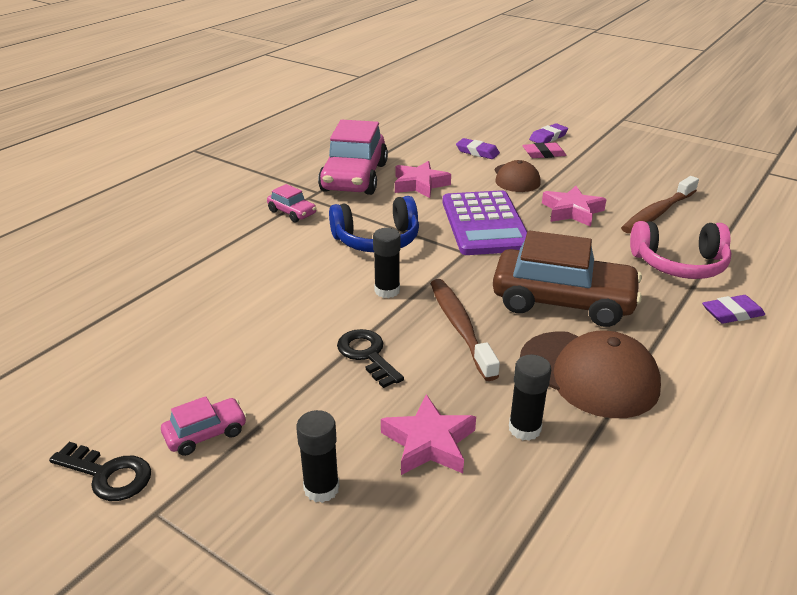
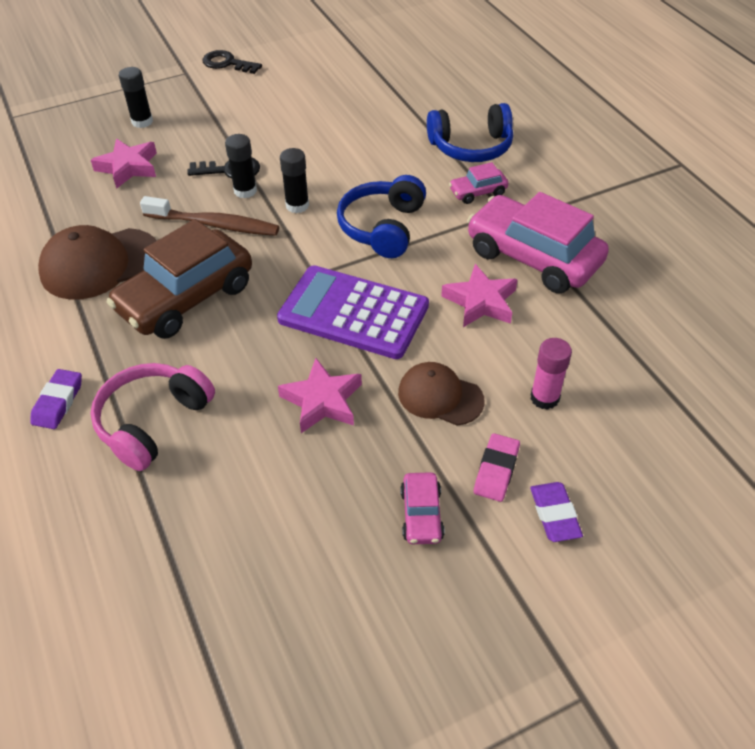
camera: 120 degrees right, 15 degrees up
(108, 475) = (227, 63): black key -> black key turned 60 degrees clockwise
(206, 434) = (225, 95): pink car -> pink car (421, 515)
(223, 230) = (471, 147): none -> blue headphones
(477, 152) = (544, 398): purple eraser -> pink glue stick
(524, 428) = (93, 209): black glue stick -> black glue stick (245, 191)
(657, 213) = (254, 484): brown toothbrush -> none

